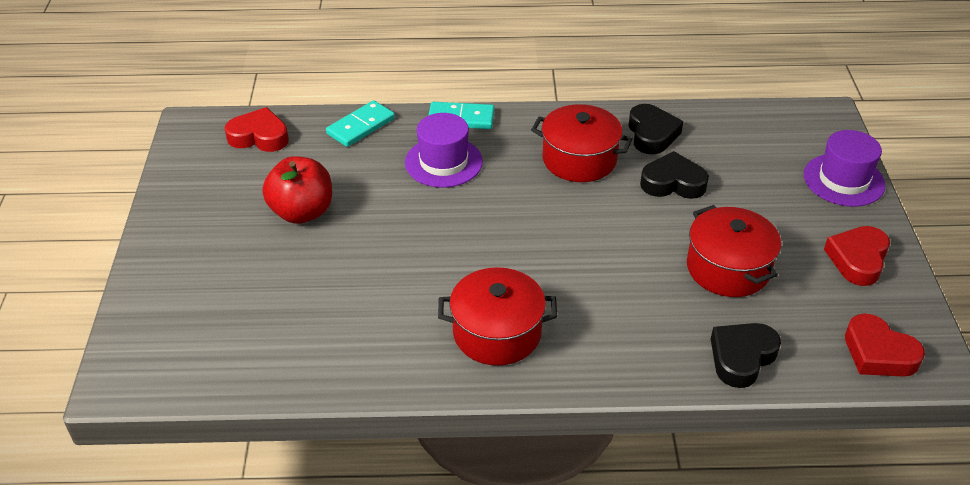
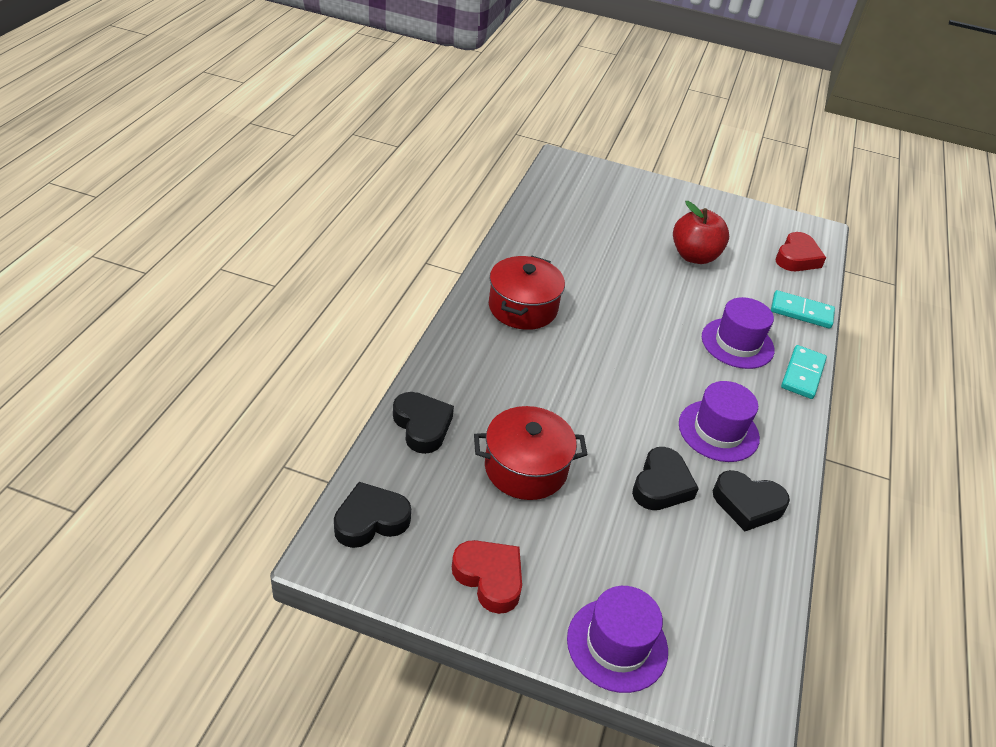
camera: 105 degrees right, 0 degrees up
(360, 126) = (801, 312): turquoise domino -> turquoise domino turned 45 degrees counterclockwise
(579, 159) = (718, 431): red pot -> purple hat
(878, 353) = (370, 520): red heart -> black heart

